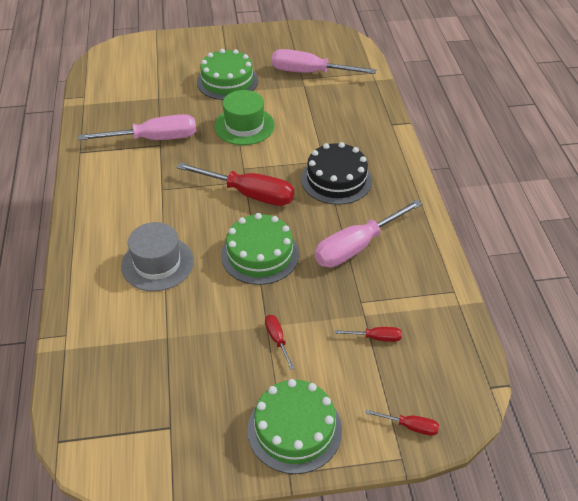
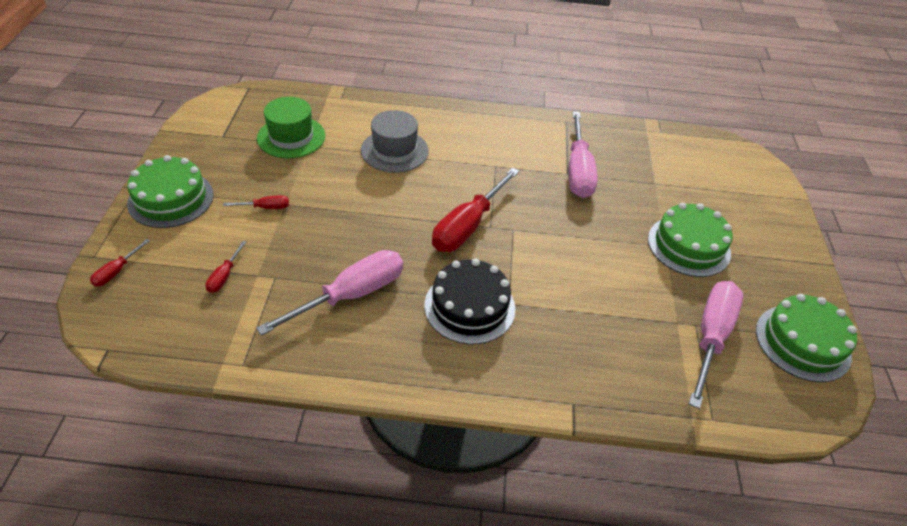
camera: 100 degrees right, 0 degrees up
(244, 126) = (591, 244): green hat -> green hat (291, 137)
(260, 254) = (375, 217): green cake -> green cake (802, 342)
(356, 247) = (351, 295): pink screwdriver -> pink screwdriver turned 75 degrees clockwise

